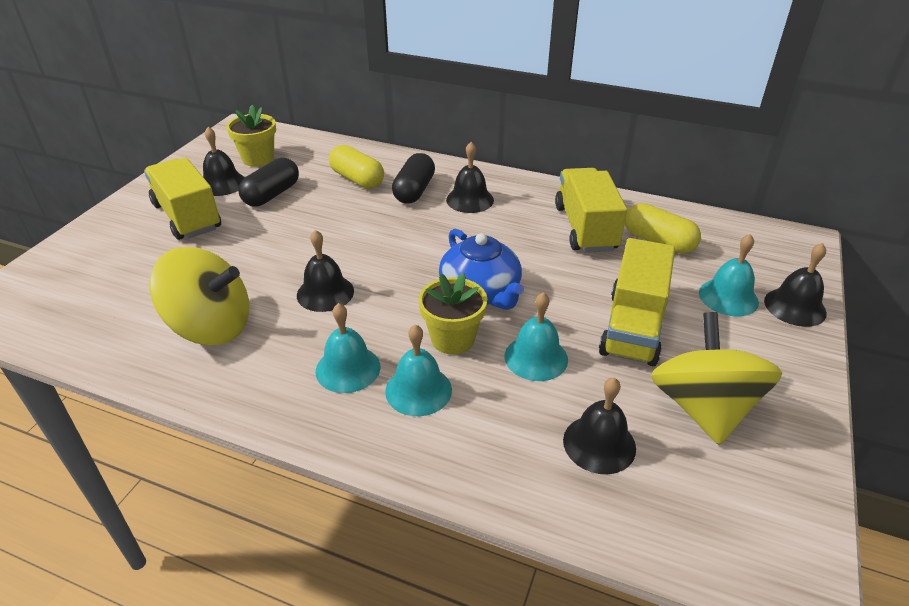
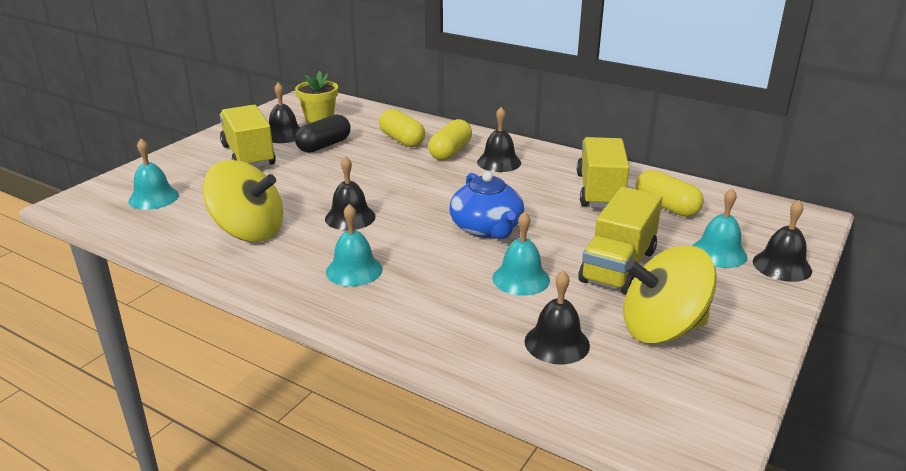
camera: 10 degrees right, 10 degrees down
(414, 191) = (450, 152): black capsule -> yellow capsule
(418, 390) = (409, 290): turquoise bell -> turquoise bell (154, 198)
(452, 339) = (451, 259): yellow flower pot -> none
(703, 408) = (662, 329): yellow spinning top -> yellow spinning top turned 105 degrees counterclockwise

